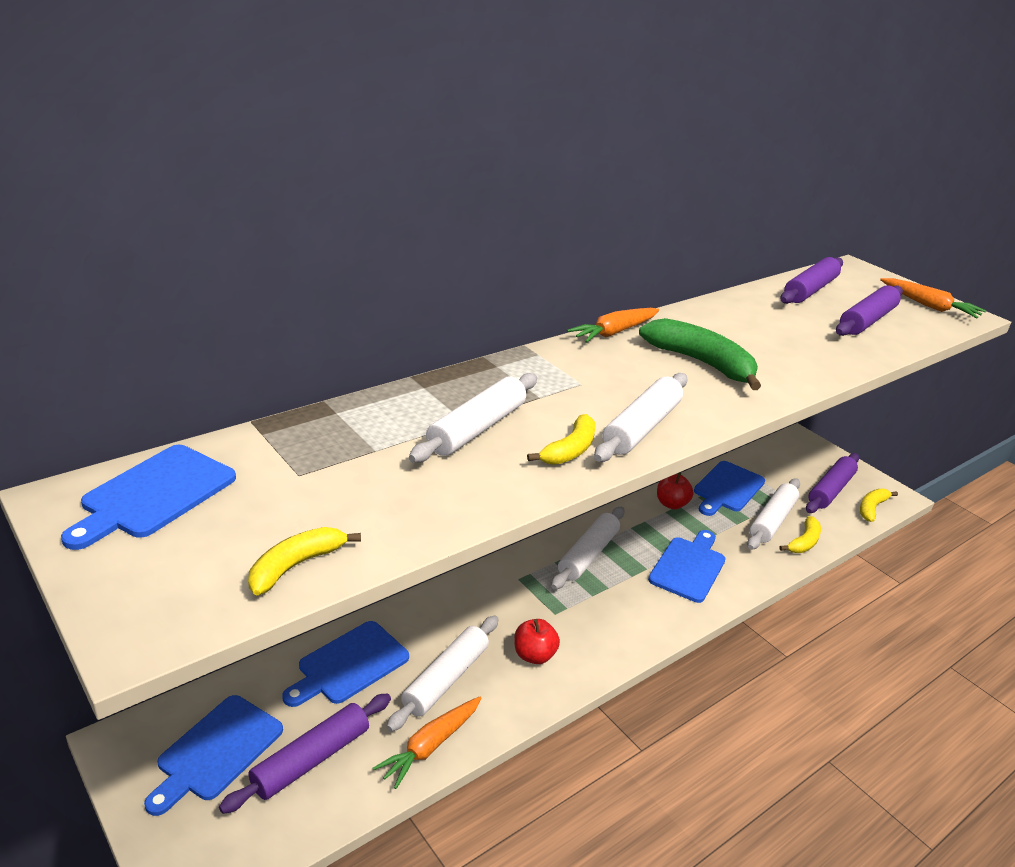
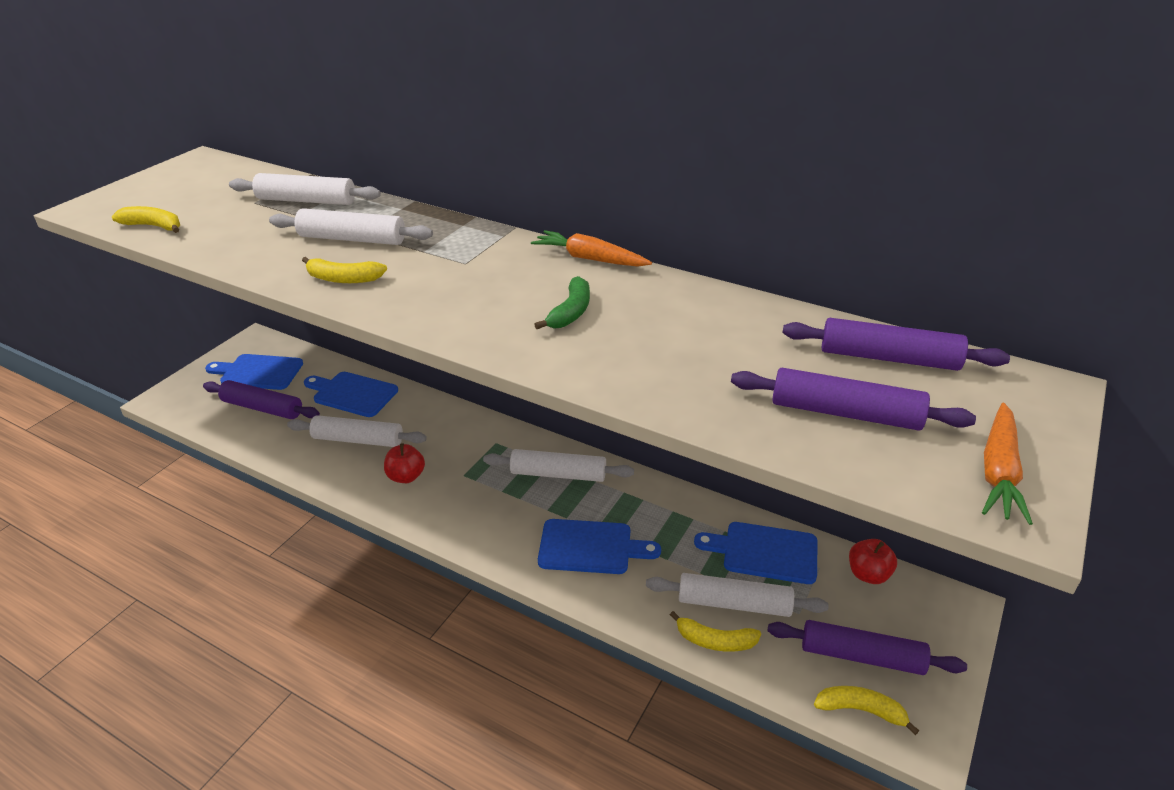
camera: 70 degrees right, 5 degrees up
(154, 494) = (213, 175): blue cutting board -> none
(430, 746) = (290, 453): orange carrot -> none
(641, 427) = (405, 302): white rolling pin -> white rolling pin (306, 201)
(671, 504) = (690, 512): red apple -> red apple (868, 574)
(701, 363) = (571, 312): green banana -> green banana, size x0.60

